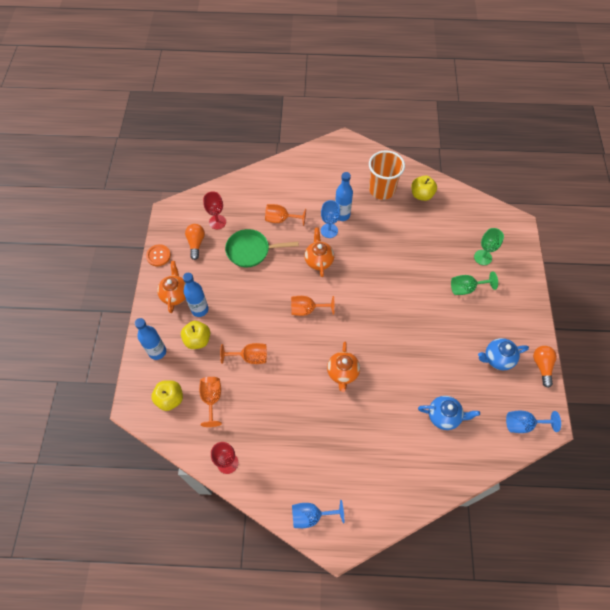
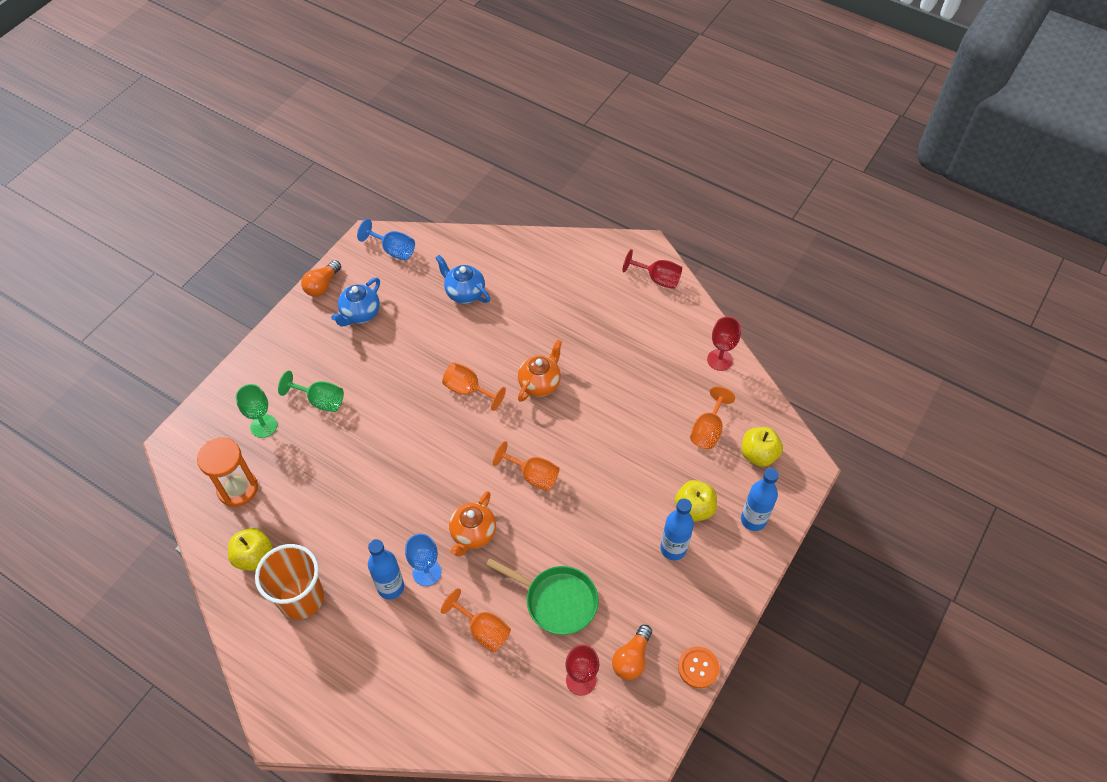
camera: 150 degrees left, 5 degrees down
(175, 295) = (698, 589): orange teapot -> none
(250, 357) = (638, 454): orange goblet -> orange goblet (468, 390)
(311, 516) = (657, 279): blue goblet -> red goblet
(462, 220) = (238, 489): none -> orange hourglass
(497, 359) = (360, 314): blue teapot -> blue teapot turned 105 degrees clockwise

